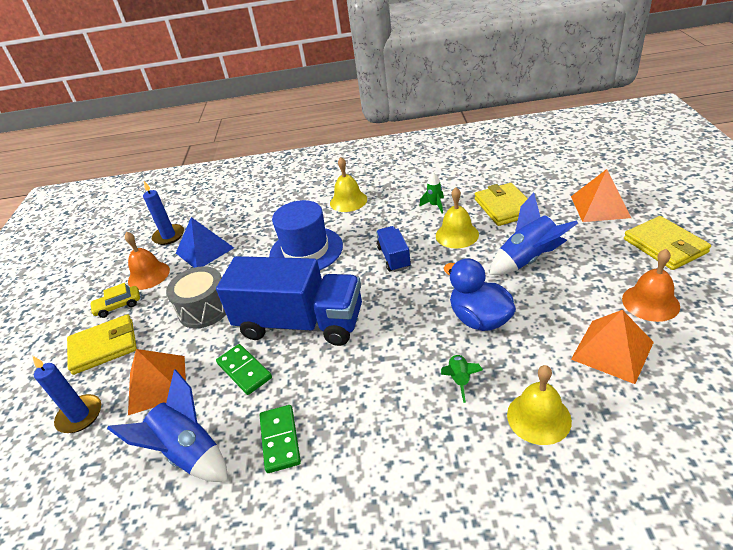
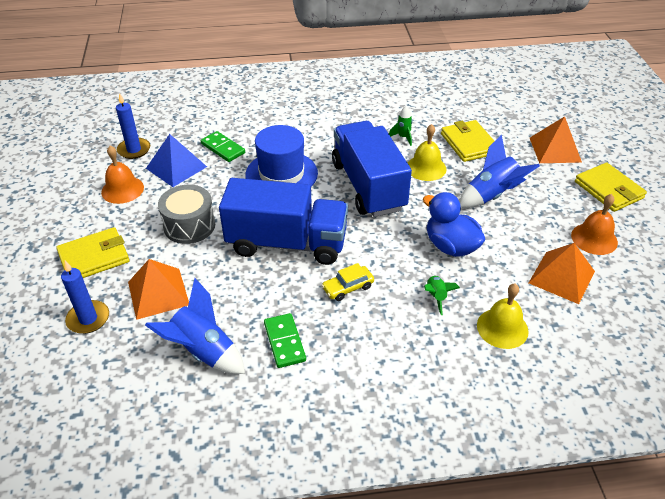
camera: 10 degrees left, 5 degrees up
(118, 306) = (98, 218): yellow car -> yellow car (348, 287)
(244, 371) = (240, 284): green domino -> green domino (223, 148)
(348, 201) = (317, 126): yellow bell -> none
(394, 257) = (368, 186): blue truck -> blue truck, size x2.17

